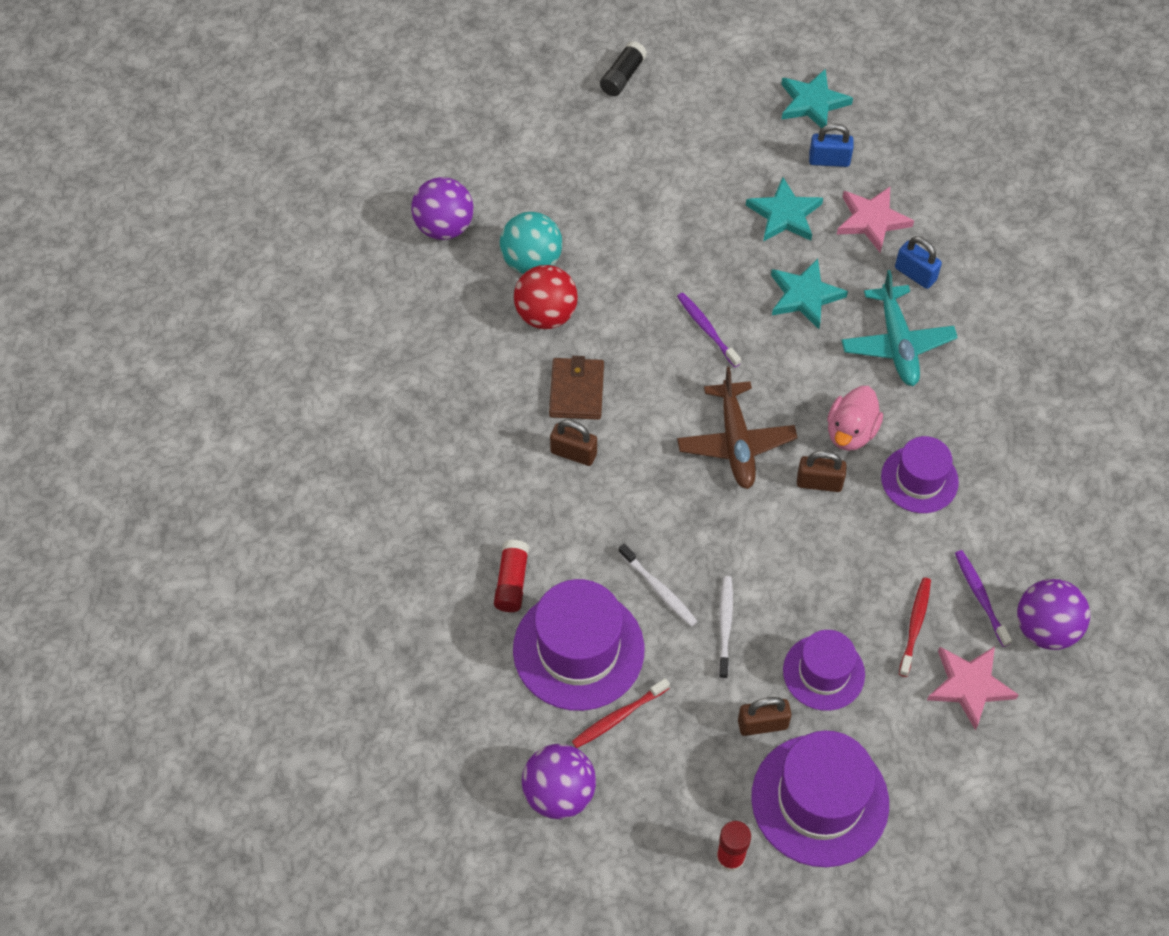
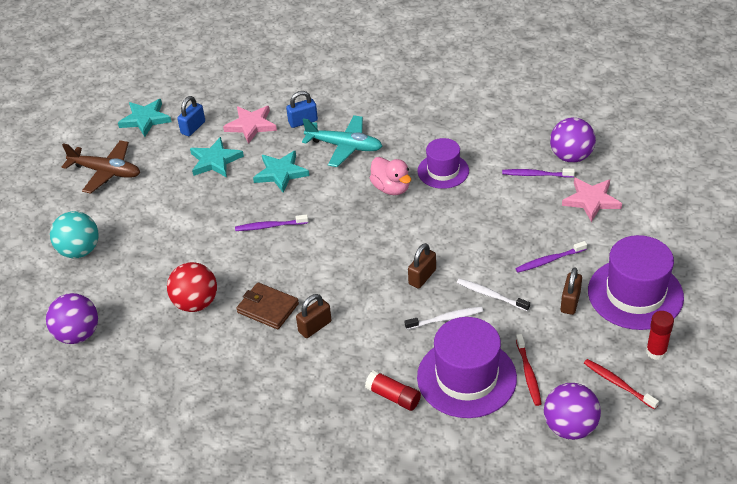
camera: 60 degrees left, 15 degrees down
(531, 261) = (147, 296): turquoise ball -> turquoise ball (79, 251)
(622, 76) = (42, 197): black glue stick -> none
(735, 443) = (363, 242): brown plane -> brown plane (106, 172)
(819, 482) = (417, 215): brown padlock -> brown padlock (422, 277)
(823, 672) = (549, 260): purple hat -> purple toothbrush
(915, 625) = (539, 208): red toothbrush -> red toothbrush (618, 383)

